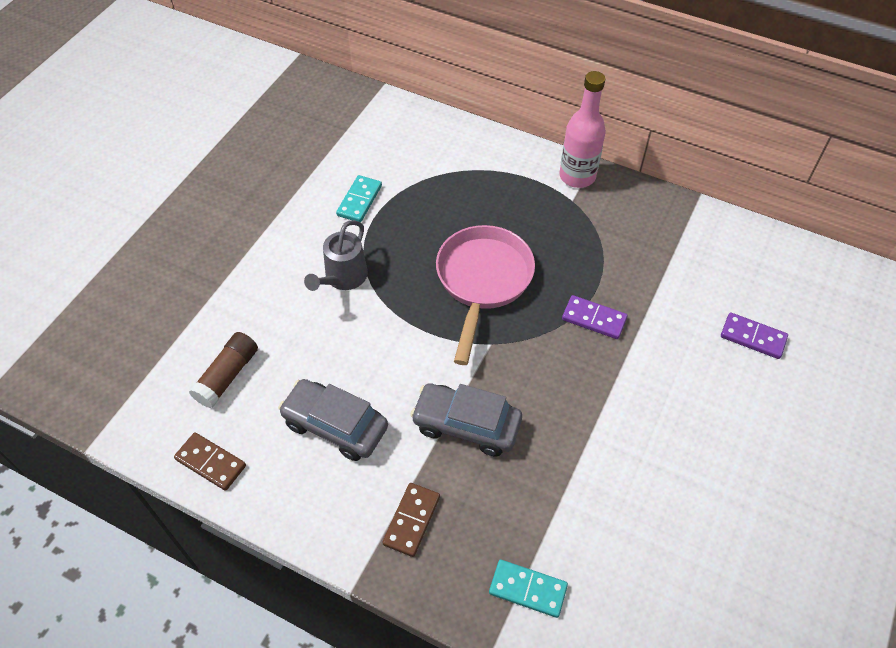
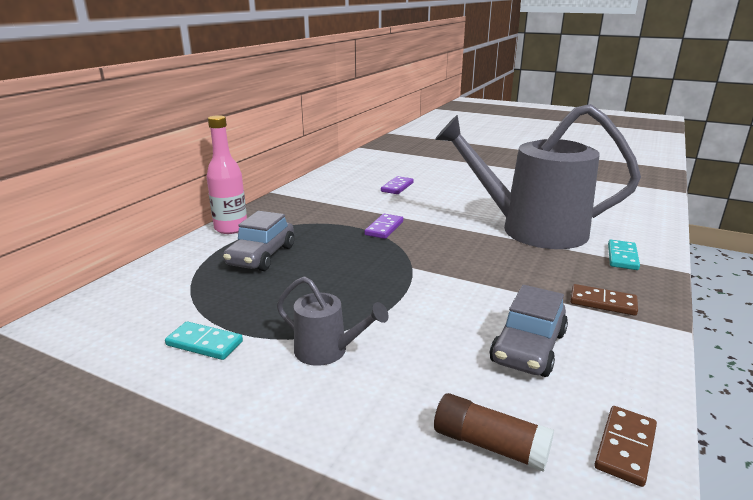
camera: 90 degrees left, 30 degrees down
(466, 425) = (498, 278): grey car -> grey car (261, 256)
(482, 281) = (342, 269): pink pan -> none
(609, 494) = (531, 230): none -> grey watering can

